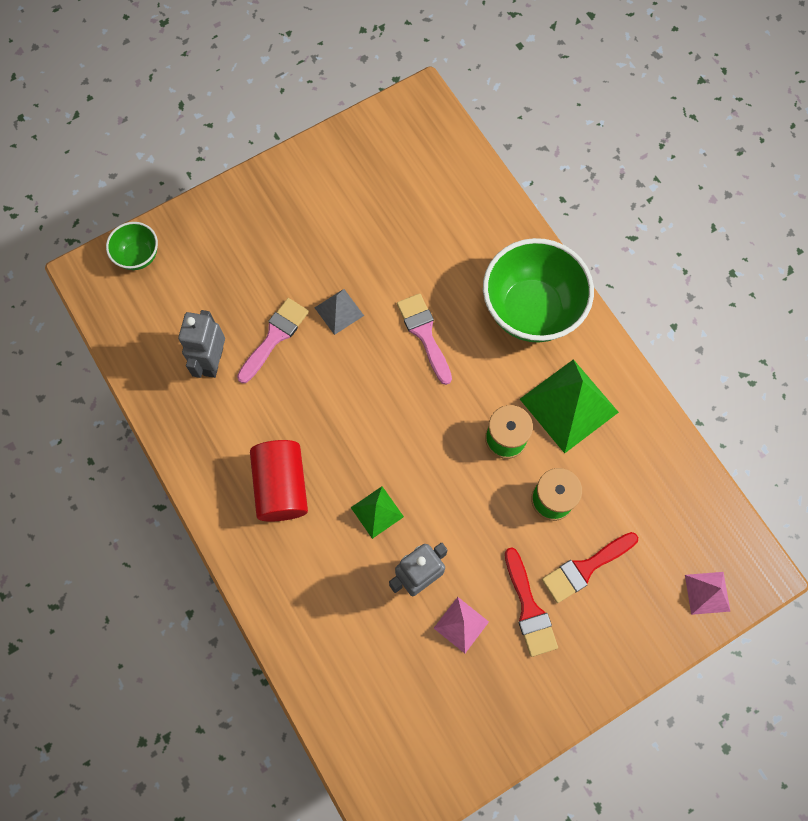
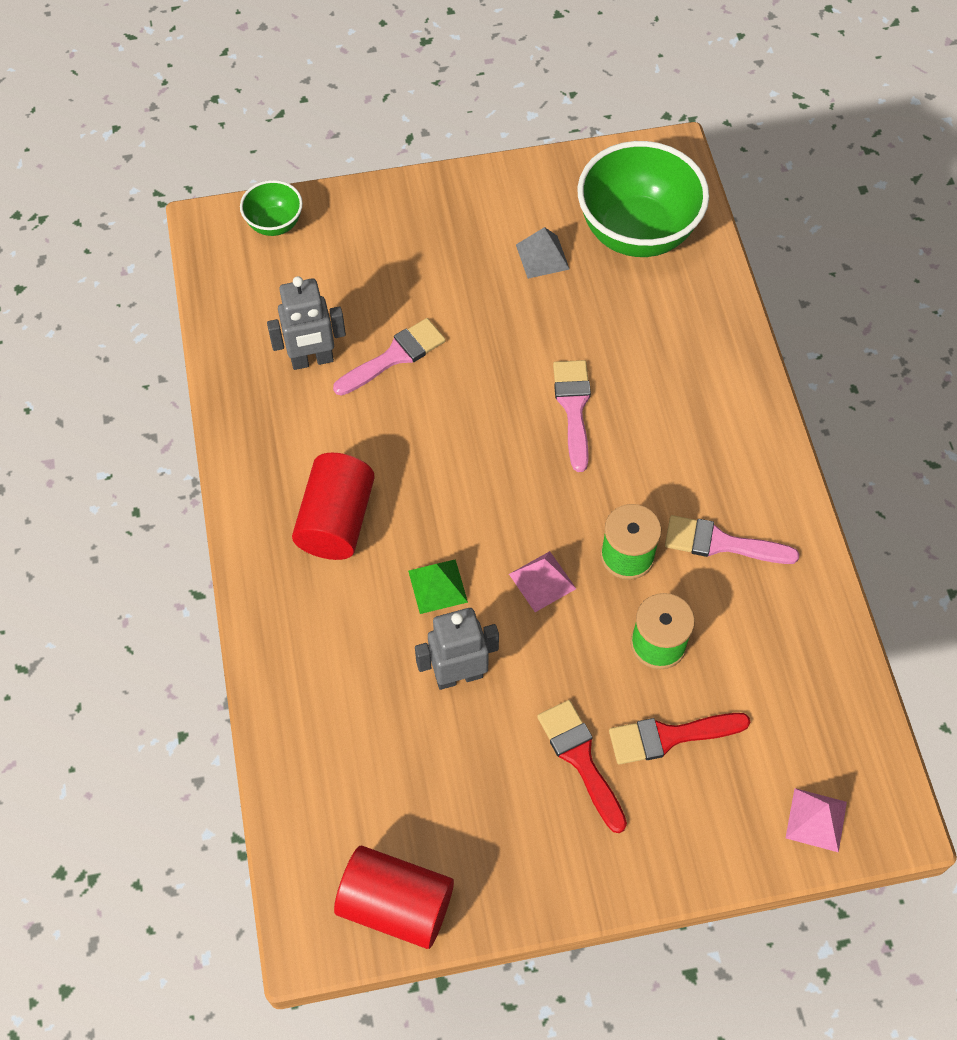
camera: 20 degrees right, 10 degrees down
(212, 361) = (312, 360): grey robot -> grey robot turned 135 degrees counterclockwise
(339, 311) = (481, 352): grey pyramid -> grey pyramid (542, 257)
(439, 768) = (396, 904): none -> red cylinder
(461, 624) = (488, 748): pink pyramid -> pink pyramid (542, 581)
(529, 608) = (580, 759): red brush -> red brush turned 150 degrees clockwise
(531, 310) = (715, 421): green bowl -> green bowl (637, 232)
(569, 405) = (721, 543): green pyramid -> pink brush

